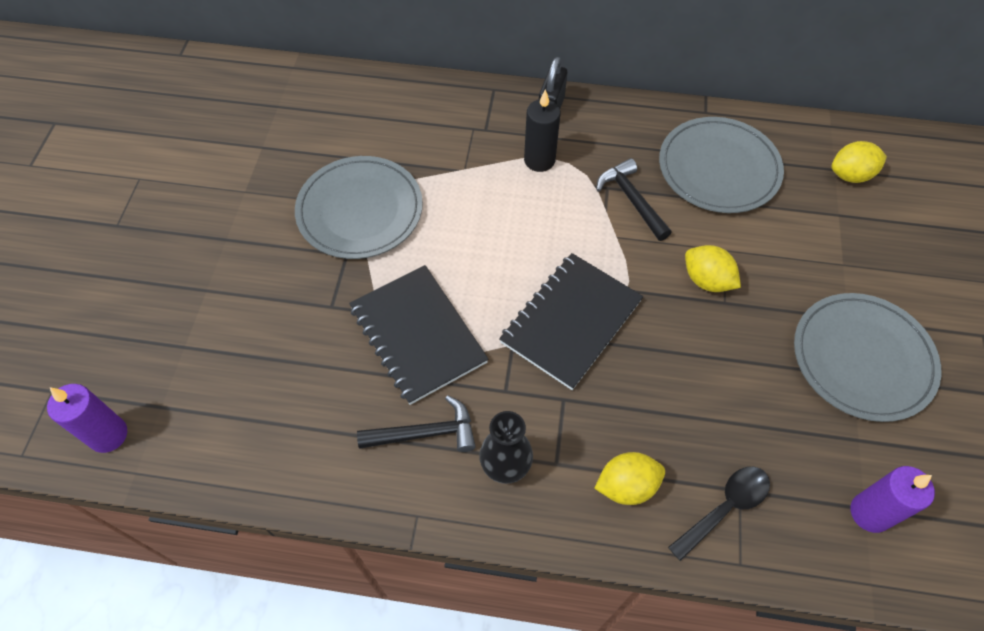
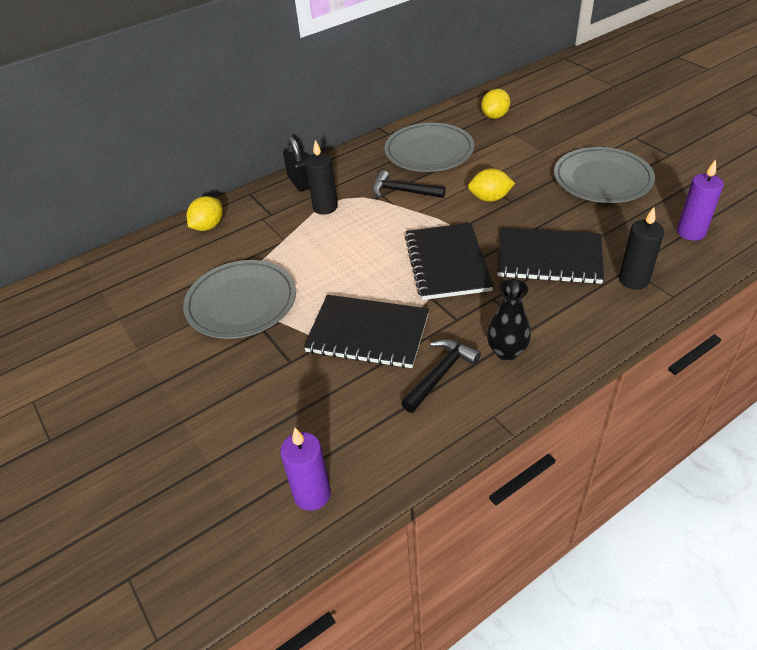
camera: 40 degrees left, 15 degrees down
(108, 435) = (218, 561): purple candle -> purple candle (312, 494)
(626, 486) = (578, 309): yellow lemon -> yellow lemon (208, 226)
(673, 404) = (549, 258): none -> black notebook
(725, 508) = (633, 280): black spoon -> black candle

